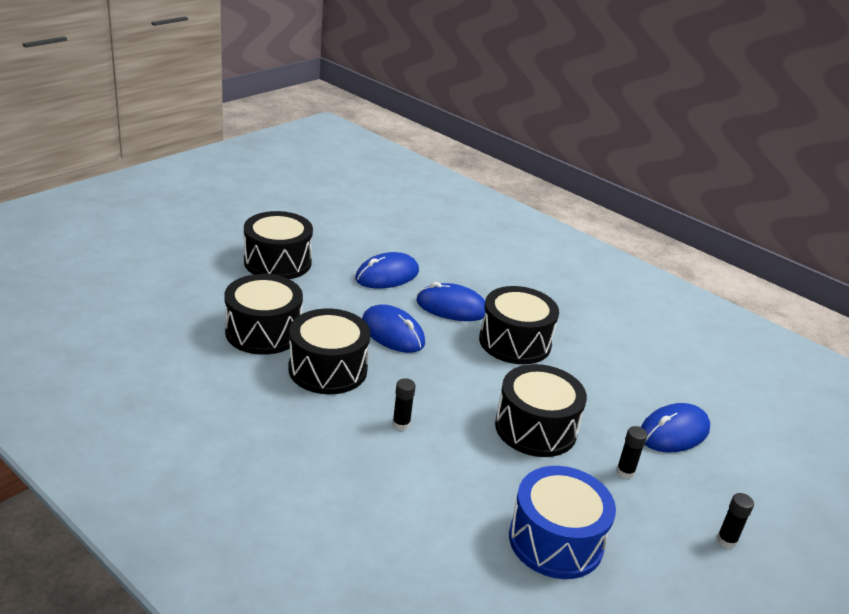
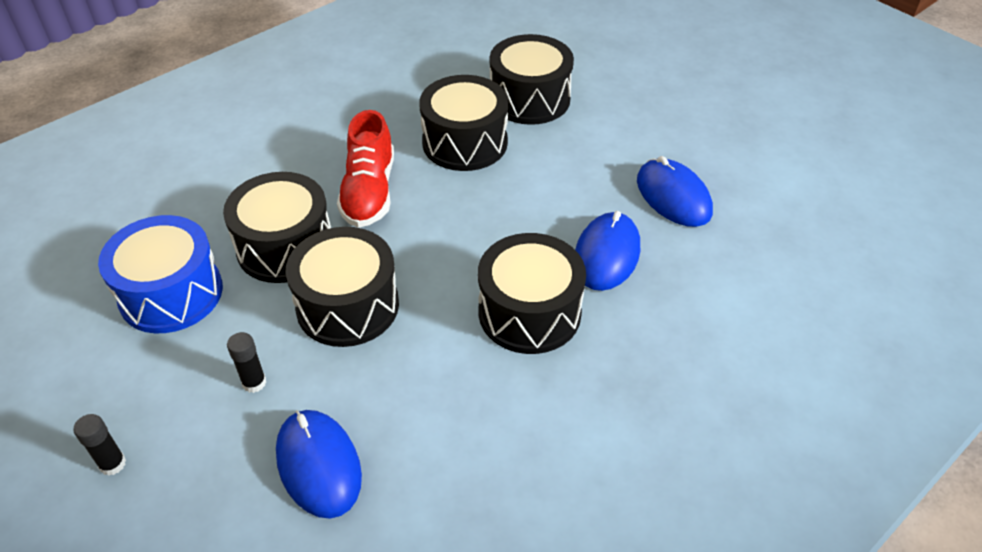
camera: 100 degrees right, 15 degrees up
(277, 262) = (677, 106): black drum -> black drum (285, 247)
(392, 333) = (538, 194): blue mouse -> none
(401, 424) = (369, 192): black glue stick -> red shoe

